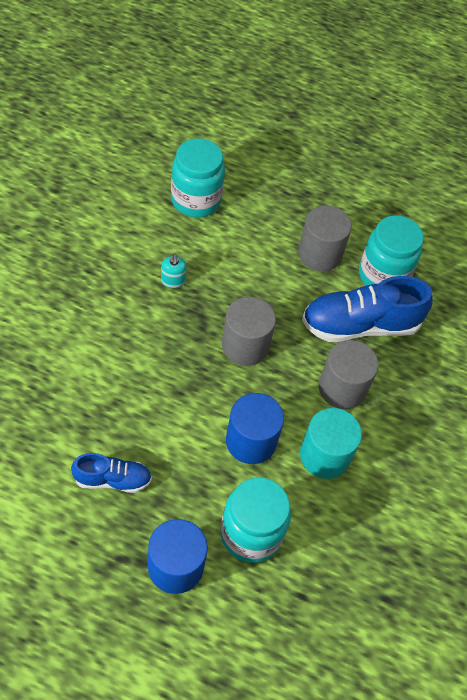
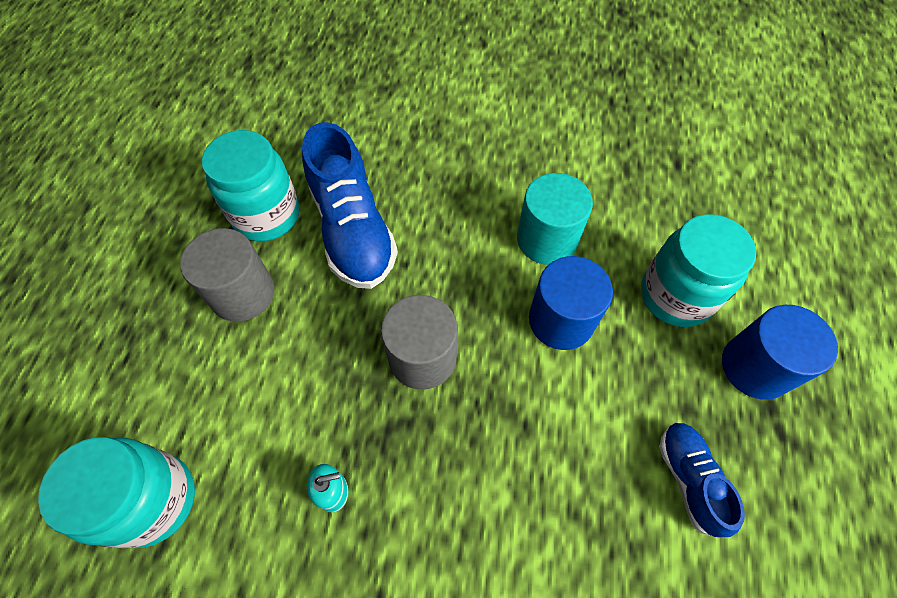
camera: 95 degrees left, 5 degrees up
(342, 388) = (450, 235): grey cylinder -> none

